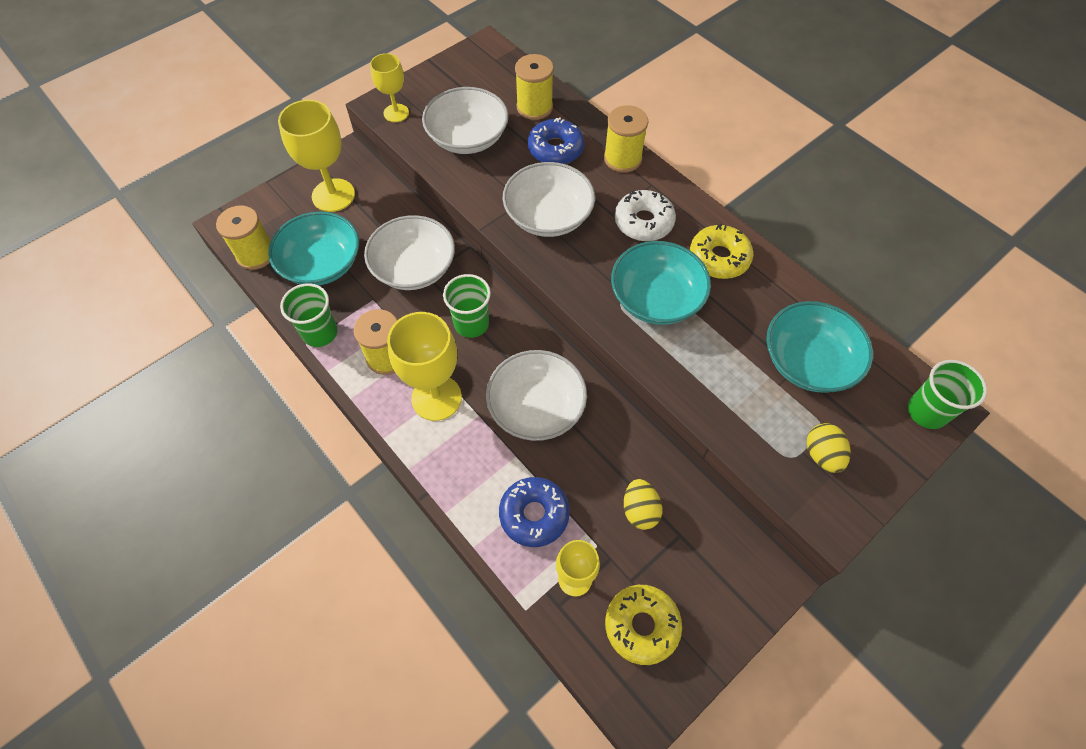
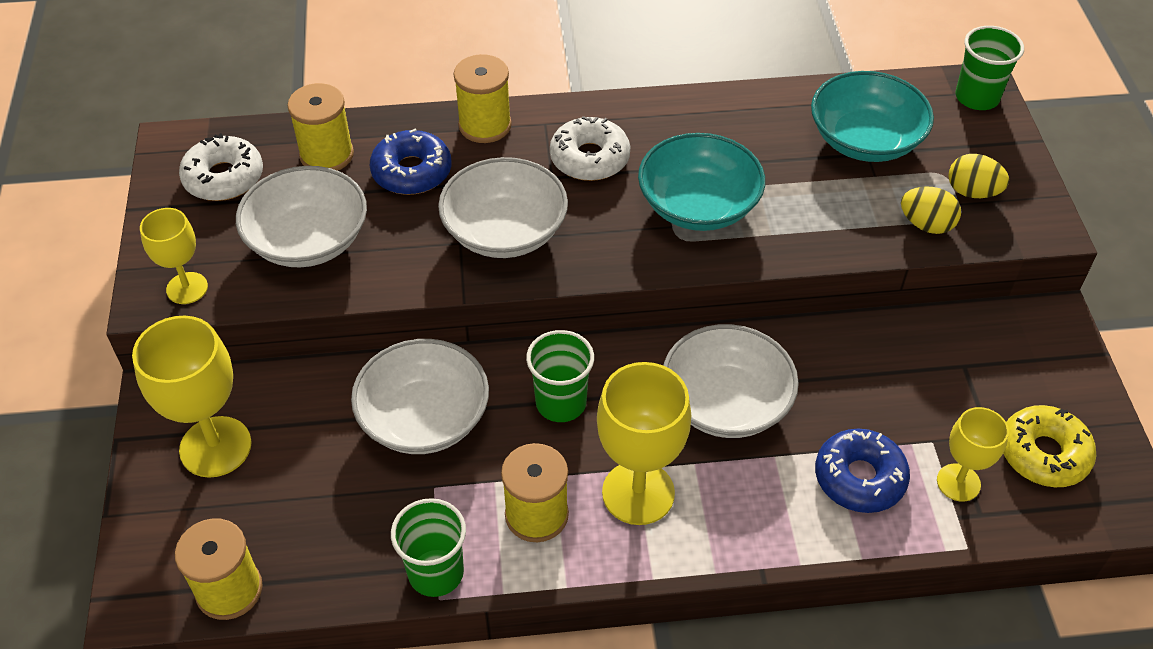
camera: 55 degrees left, 10 degrees down
(321, 264) = (322, 517): turquoise bowl -> none
(480, 79) = (224, 178): none -> white donut
(640, 510) = (915, 382): yellow egg -> yellow egg (926, 225)
(719, 258) = (690, 129): yellow donut -> none

